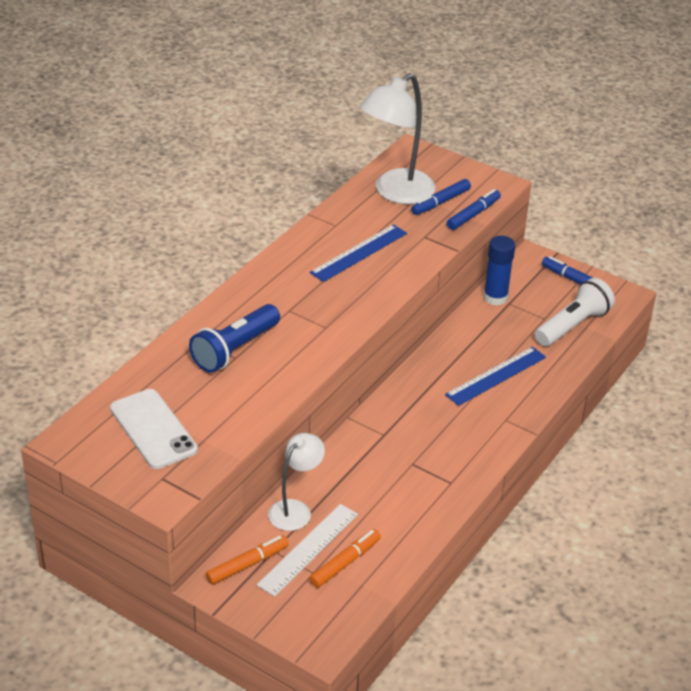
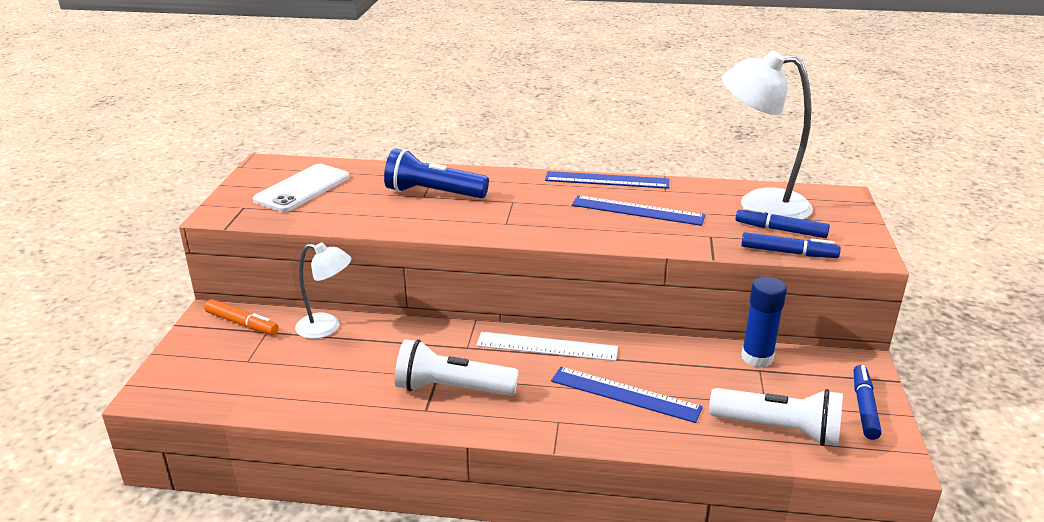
camera: 65 degrees right, 10 degrees down
(292, 246) = (607, 180): none -> blue ruler
(308, 549) = (277, 349): white ruler -> white ruler (547, 346)
(345, 563) = (268, 375): orange marker -> none
(433, 460) = (451, 388): none -> white flashlight

